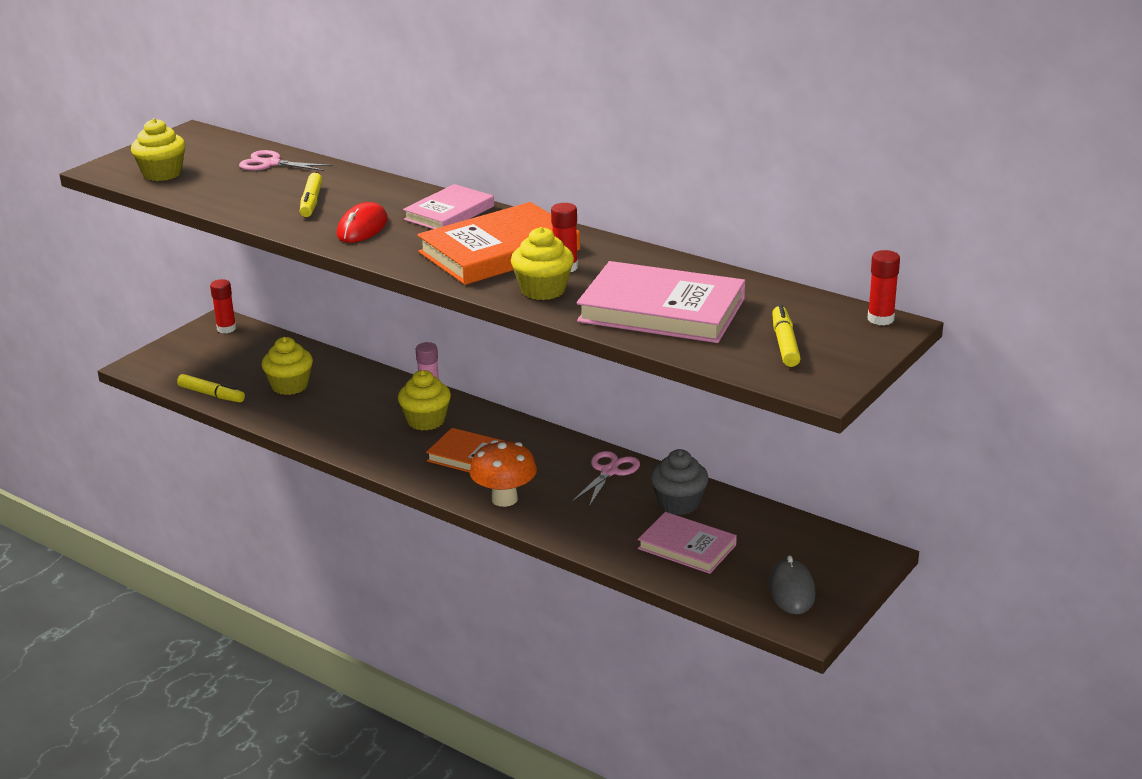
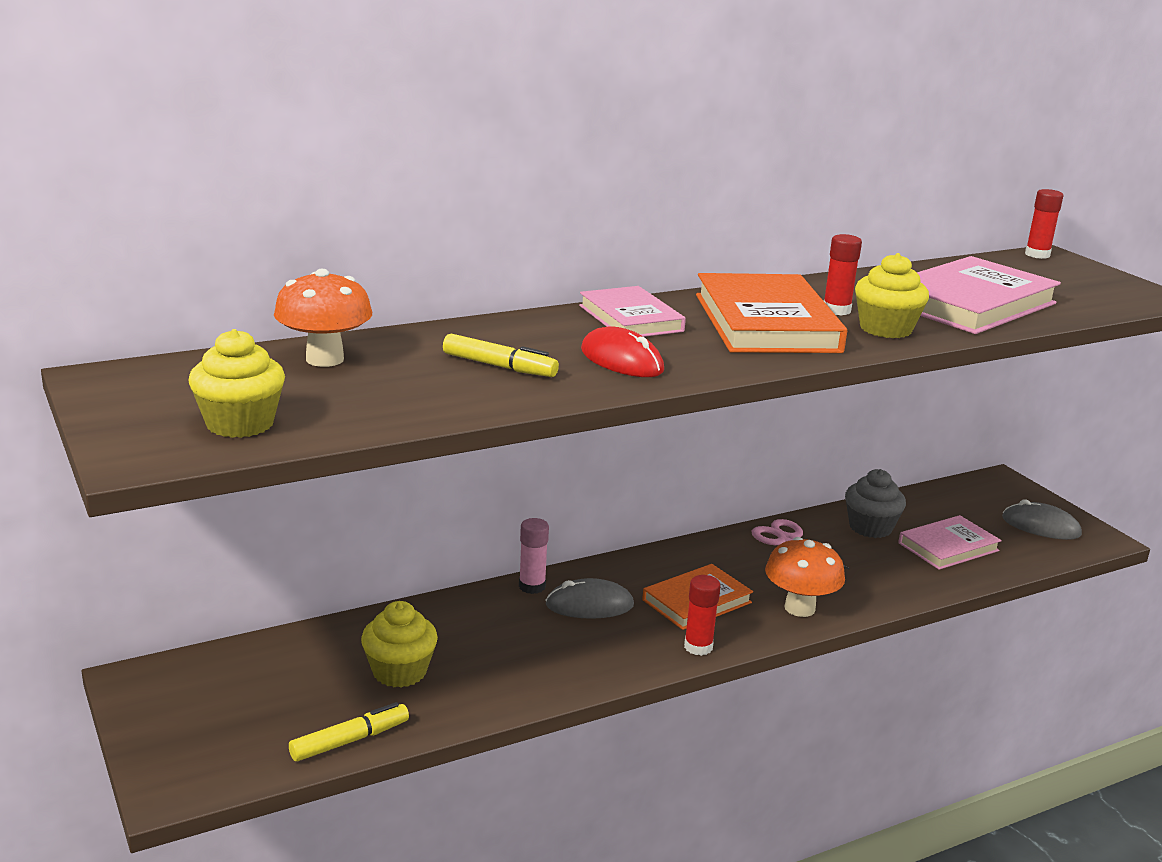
camera: 65 degrees left, 5 degrees down
(226, 329) = (165, 679): red glue stick -> red glue stick (698, 647)
(271, 163) = (325, 359): pink scissors -> orange mushroom
(426, 421) = (589, 605): yellow cupcake -> grey mouse
(785, 344) = (1069, 287): yellow marker -> none

